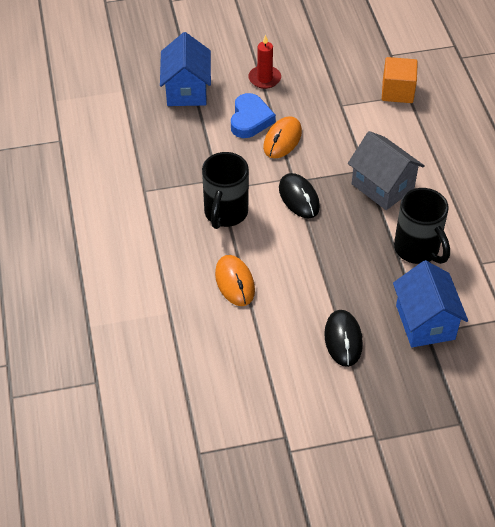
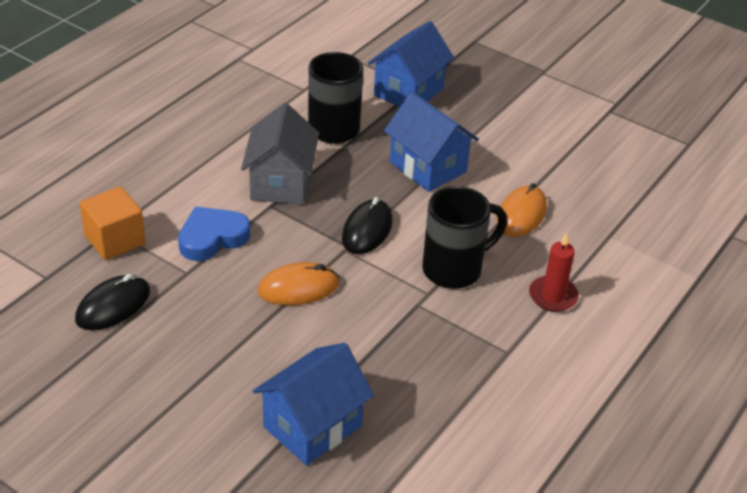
camera: 135 degrees left, 10 degrees down
(250, 119) = (297, 333): blue heart -> blue heart (212, 238)
(264, 78) = (210, 364): red candle -> red candle (553, 296)
(328, 269) = (428, 167): none -> blue house
(343, 339) = (486, 124): black mouse -> black mouse (113, 306)

